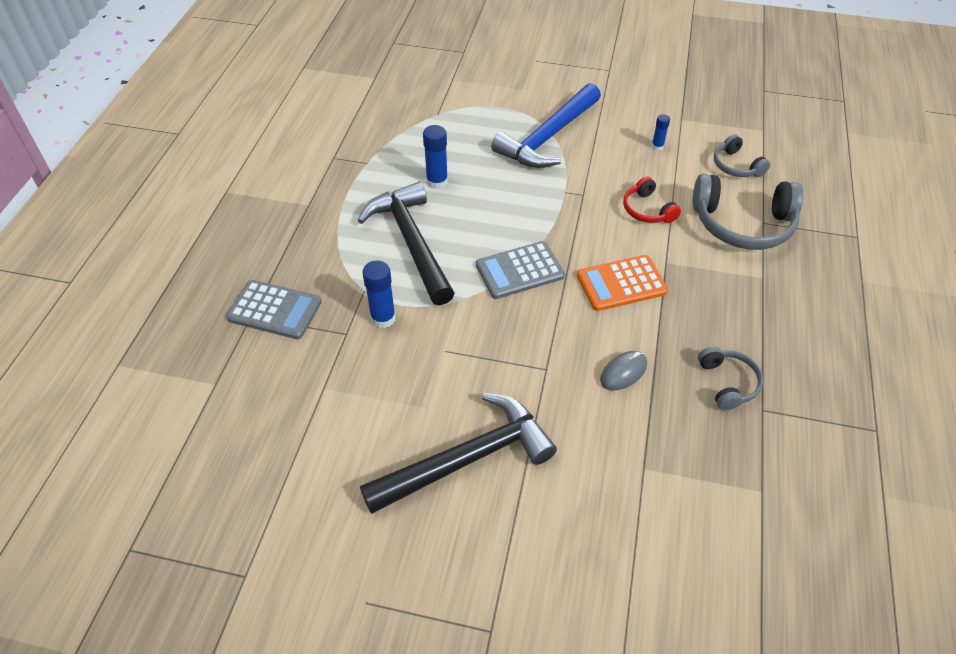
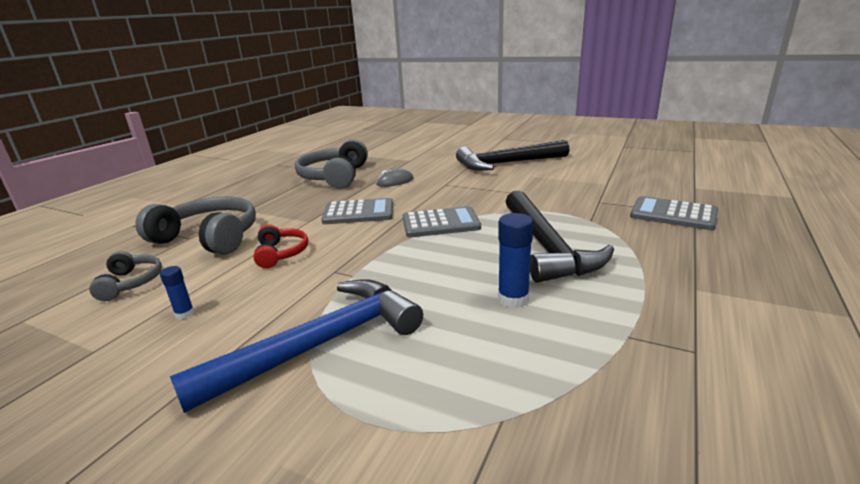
camera: 165 degrees left, 25 degrees down
(383, 318) = (568, 206): blue glue stick -> none
(621, 284) = (358, 212): orange calculator -> grey calculator
(727, 383) = (335, 177): grey headphones -> grey headphones, size x1.87

